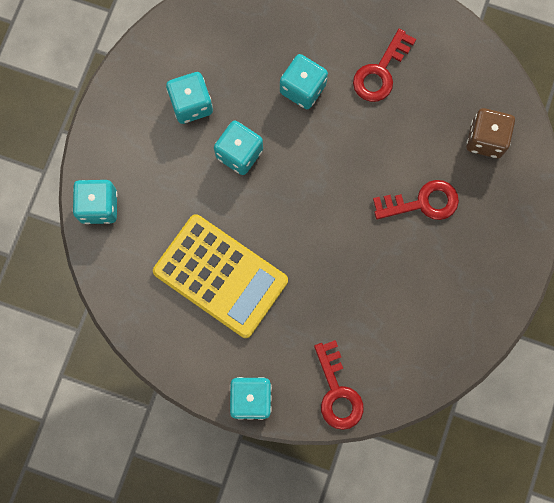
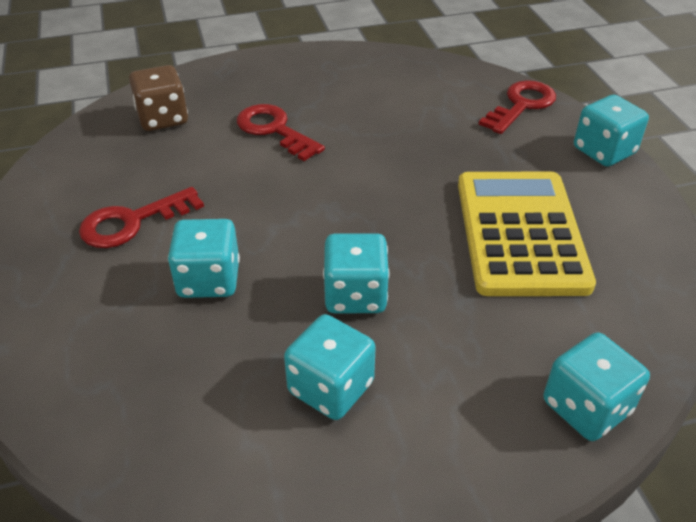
camera: 125 degrees left, 35 degrees down
(380, 72) = (132, 222): red key -> red key turned 150 degrees clockwise

